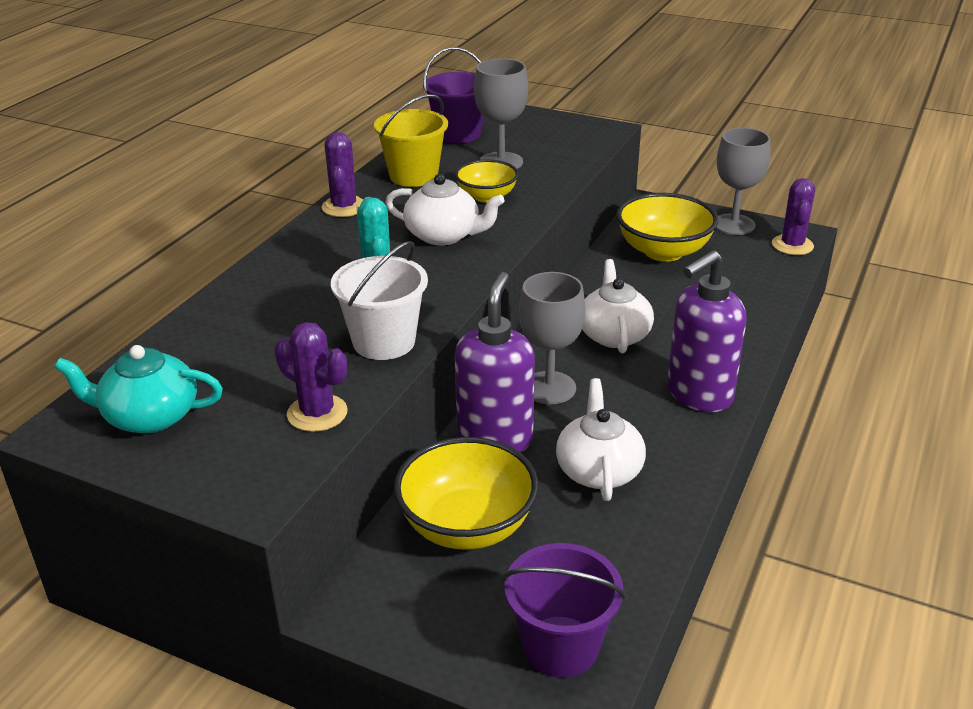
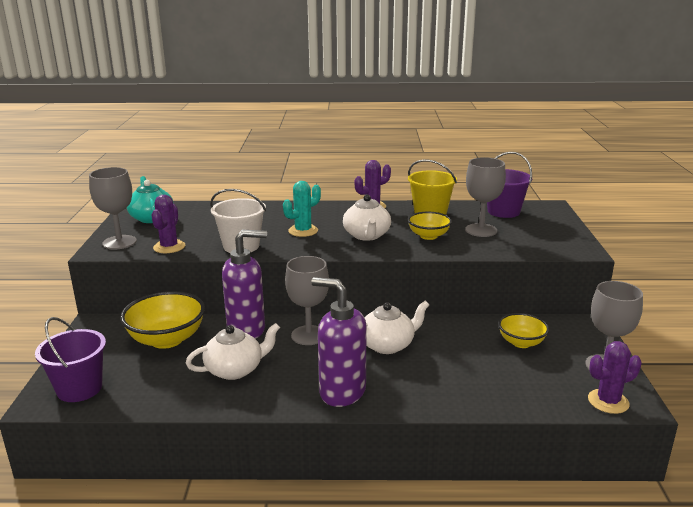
camera: 65 degrees right, 10 degrees down
(237, 469) = (119, 242): none -> grey goblet
(663, 251) = (521, 342): yellow bowl -> yellow bowl, size x0.60

